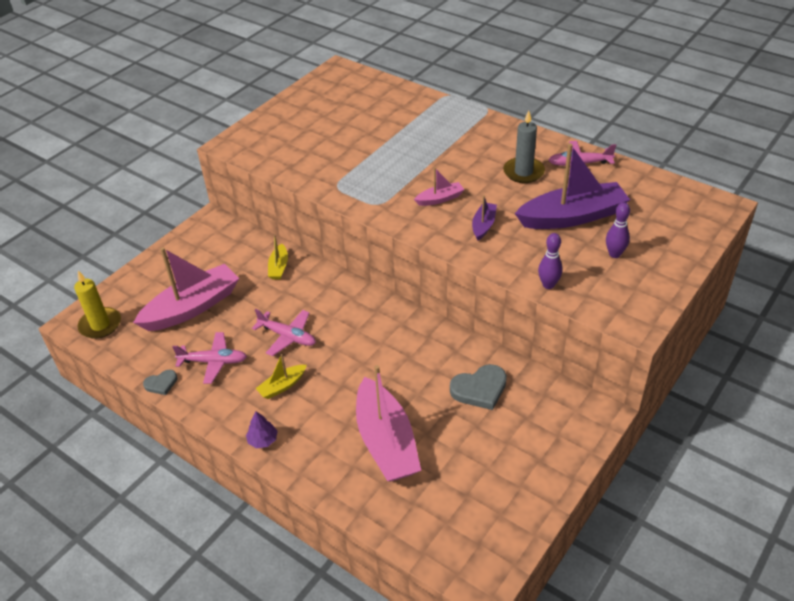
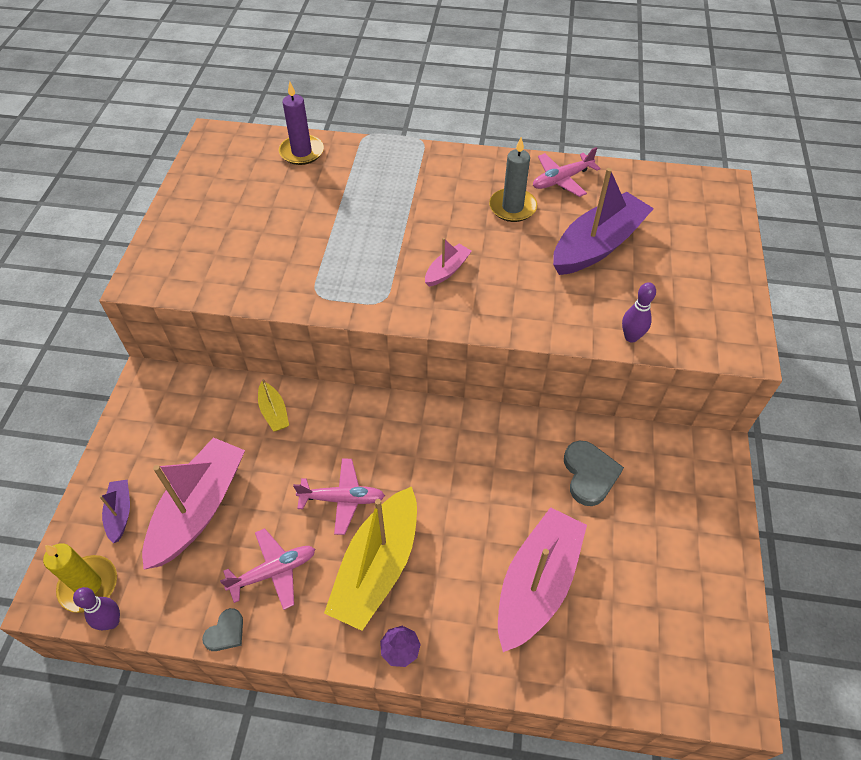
camera: 30 degrees left, 10 degrees up
(282, 386) = (377, 567): yellow boat -> yellow boat, size x2.15
(386, 442) = (537, 584): pink boat -> pink boat turned 105 degrees counterclockwise
(392, 94) = (301, 152): none -> purple candle
(479, 389) = (589, 474): grey heart -> grey heart turned 45 degrees counterclockwise
(483, 225) = (516, 287): purple boat -> purple boat (120, 513)
(614, 254) = (668, 275): purple bowling pin -> purple bowling pin (112, 622)

